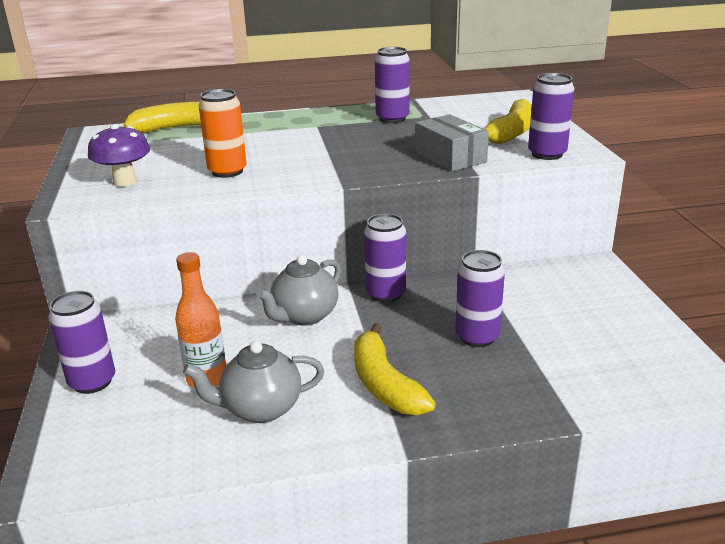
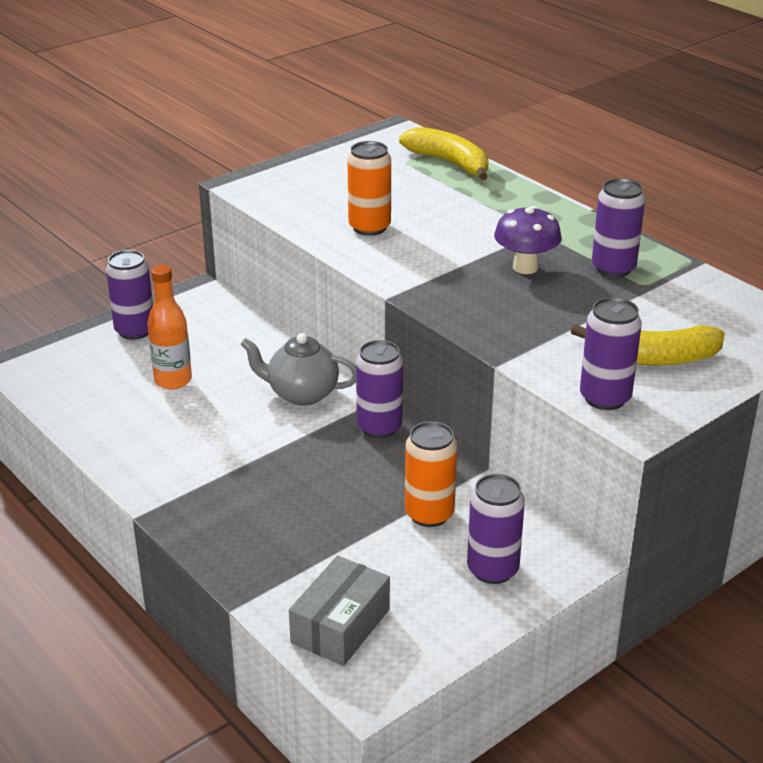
camera: 60 degrees right, 5 degrees up
(125, 182) = (303, 190): purple mushroom -> purple mushroom (525, 267)
(260, 409) = (151, 421): grey teapot -> none
(385, 384) = (226, 474): yellow banana -> none
(450, 157) = (529, 336): grey box -> grey box (340, 626)
(477, 337) = (343, 507): purple can -> purple can (492, 569)
(511, 302) = (429, 514): none -> orange can

